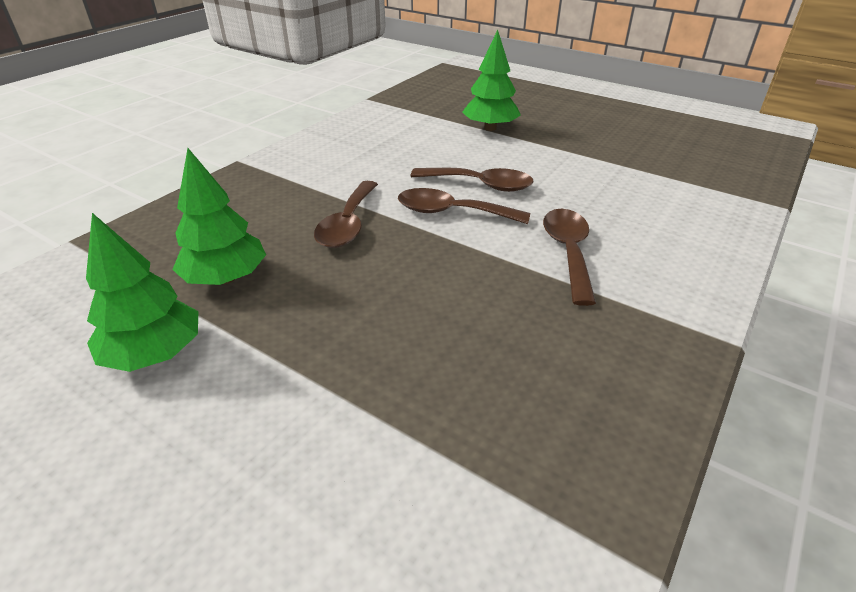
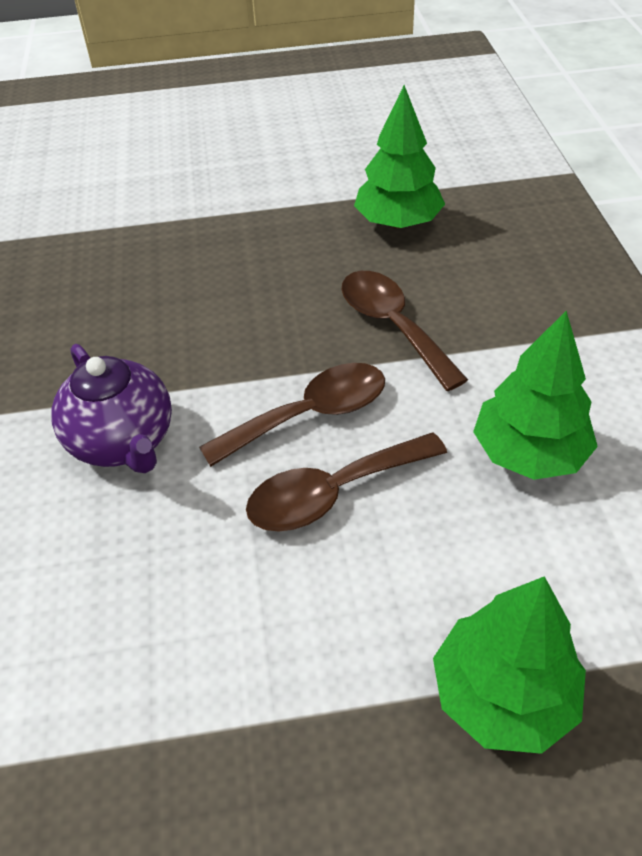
camera: 140 degrees right, 10 degrees up
(155, 354) = (347, 169): green tree -> green tree (529, 453)
(568, 252) = (123, 441): brown spoon -> purple teapot

